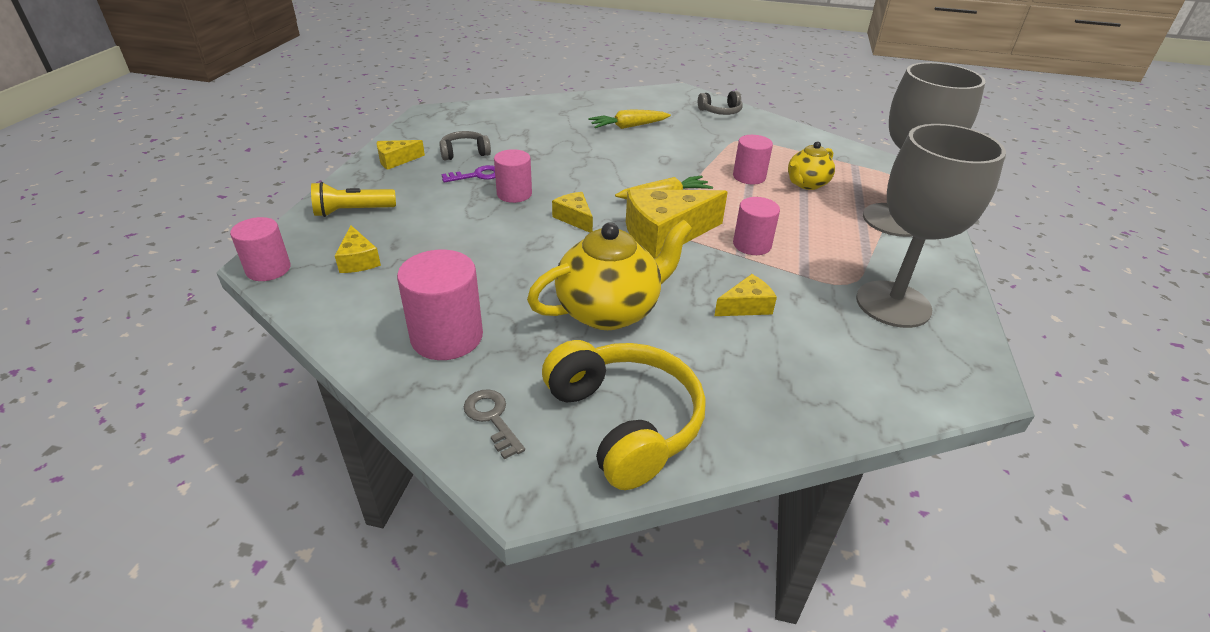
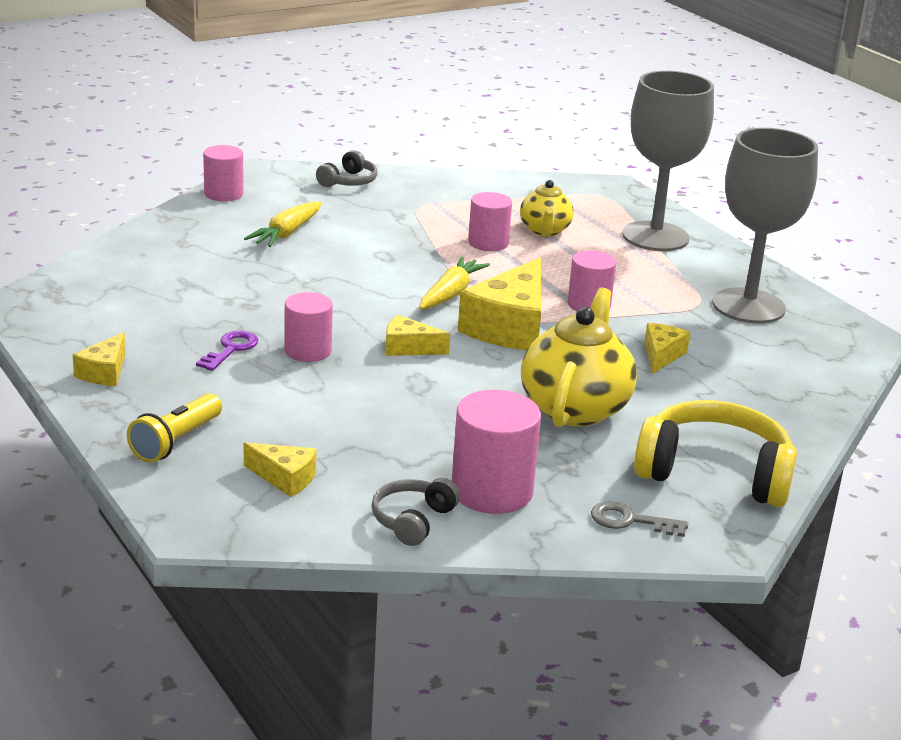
camera: 45 degrees left, 10 degrees down
(268, 269) = (212, 530): pink cylinder -> pink cylinder (223, 194)
(464, 153) = (166, 332): grey headphones -> grey headphones (412, 520)

